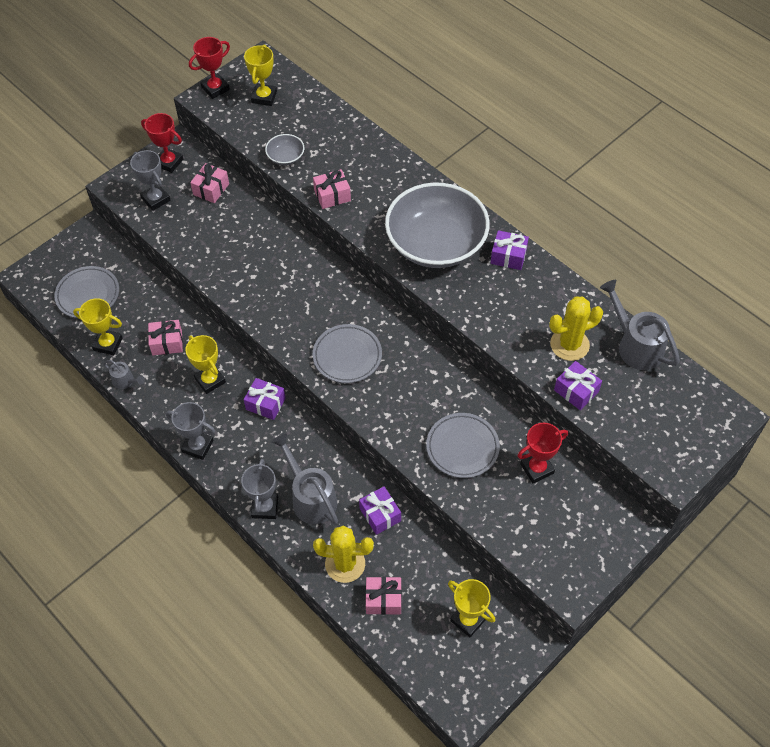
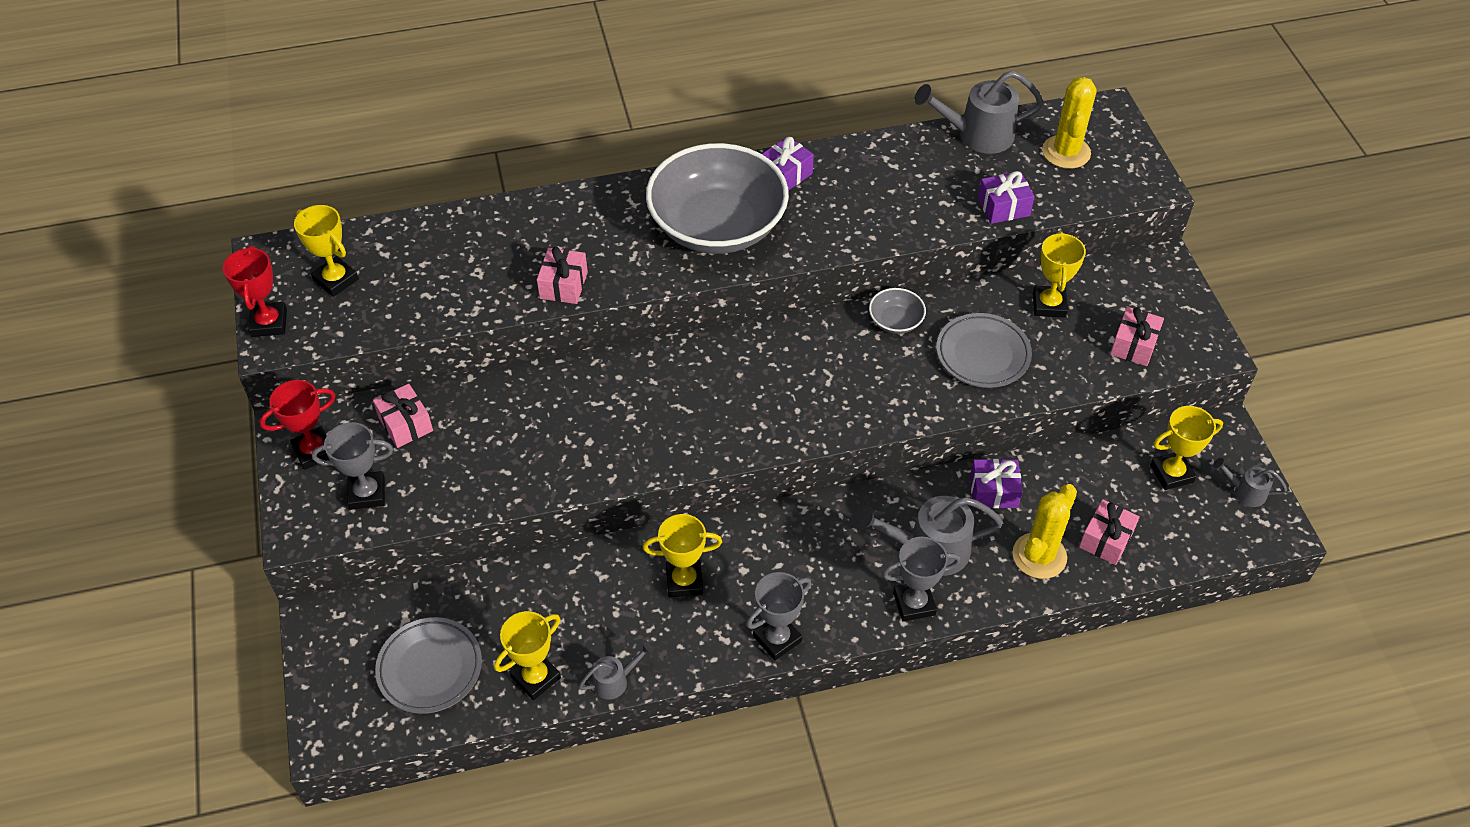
camera: 60 degrees left, 5 degrees down
(167, 343) = (587, 605): pink gift -> pink gift (1133, 345)
(265, 404) = (763, 536): purple gift -> none
(265, 507) = (914, 603): grey trophy -> grey trophy turned 45 degrees counterclockwise
(285, 157) = (460, 302): grey bowl -> grey bowl (895, 321)
(347, 356) = (784, 401): grey plate -> none
(483, 675) = (1244, 492): none -> grey watering can
(537, 468) = (1049, 305): red trophy -> yellow trophy
(569, 344) = (940, 183): yellow cactus -> yellow cactus (1066, 152)

